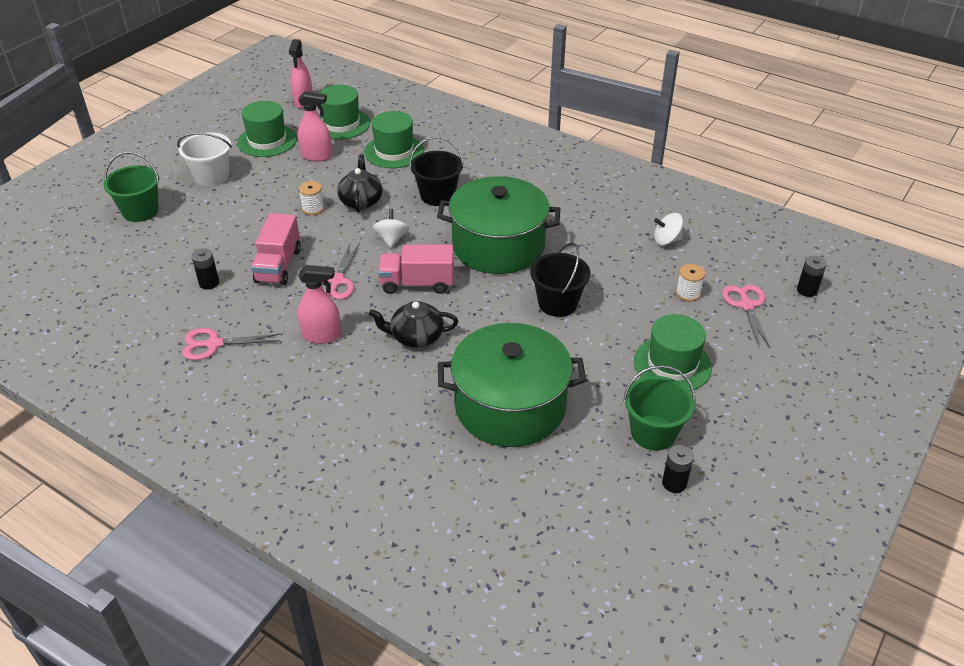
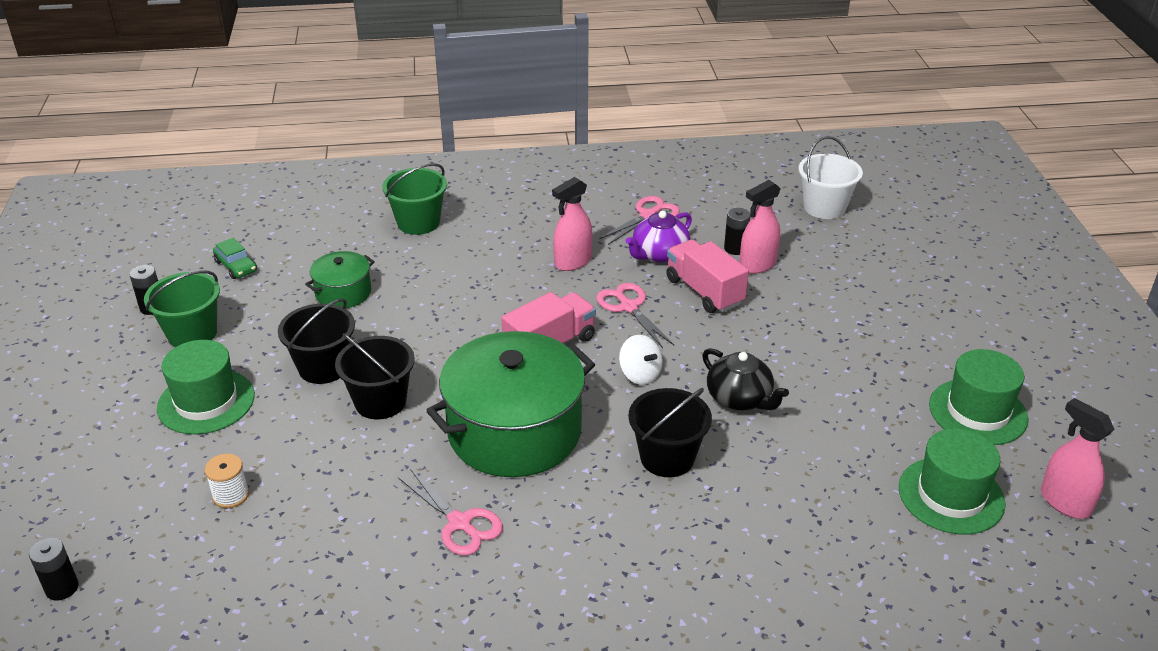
camera: 140 degrees right, 5 degrees down
(140, 211) = (917, 267): green bucket -> green bucket (418, 222)
(212, 176) = (936, 335): white bucket -> white bucket (824, 207)
(259, 308) = (659, 254): none -> purple teapot
(313, 208) = (773, 361): white spool -> none
(317, 156) = (886, 426): pink spray bottle -> pink spray bottle (757, 265)
(394, 151) = (815, 492): green hat -> none
(416, 337) = (489, 301): black teapot -> none
(510, 406) = (343, 293): green pot -> green pot, size x0.48
(575, 347) = (323, 367): none -> black bucket
(576, 492) = (236, 266): none -> green car
(666, 240) = (305, 562): white spinning top -> none
(746, 305) = (144, 518): pink scissors -> pink scissors (460, 523)

